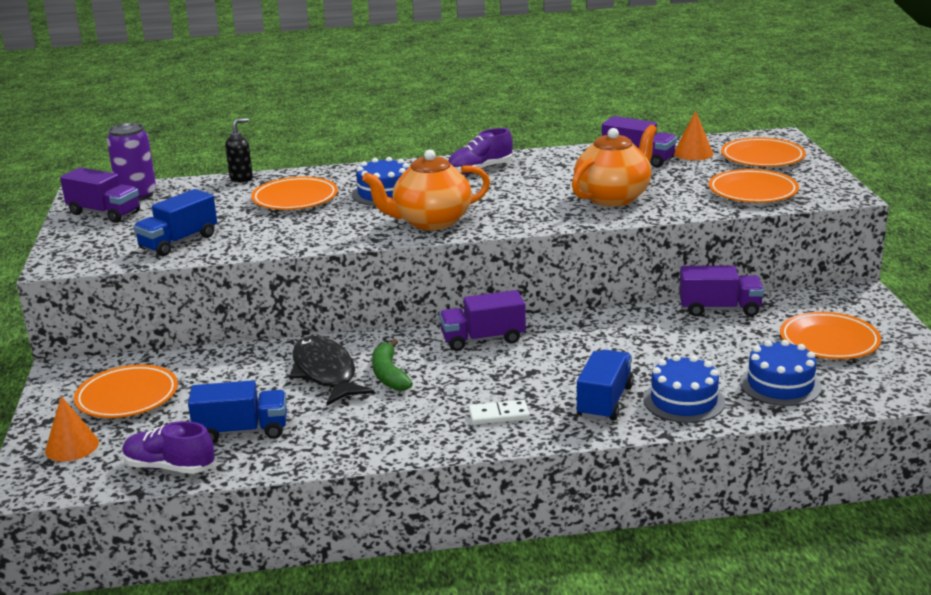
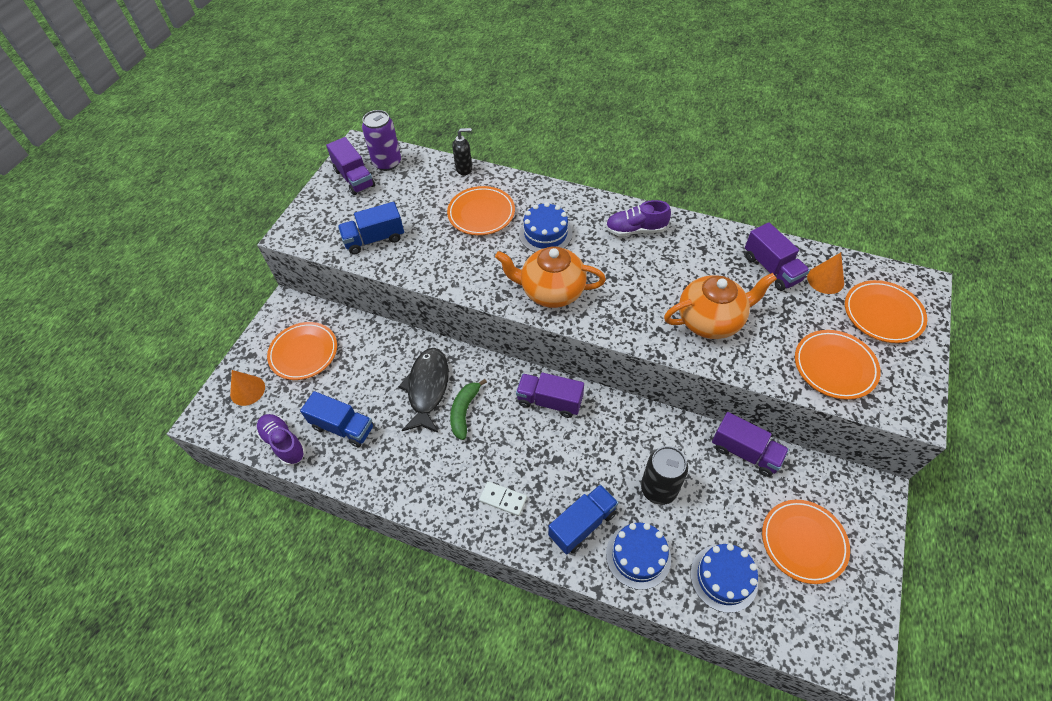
camera: 30 degrees right, 30 degrees up
(659, 355) = (658, 489): none -> black can

